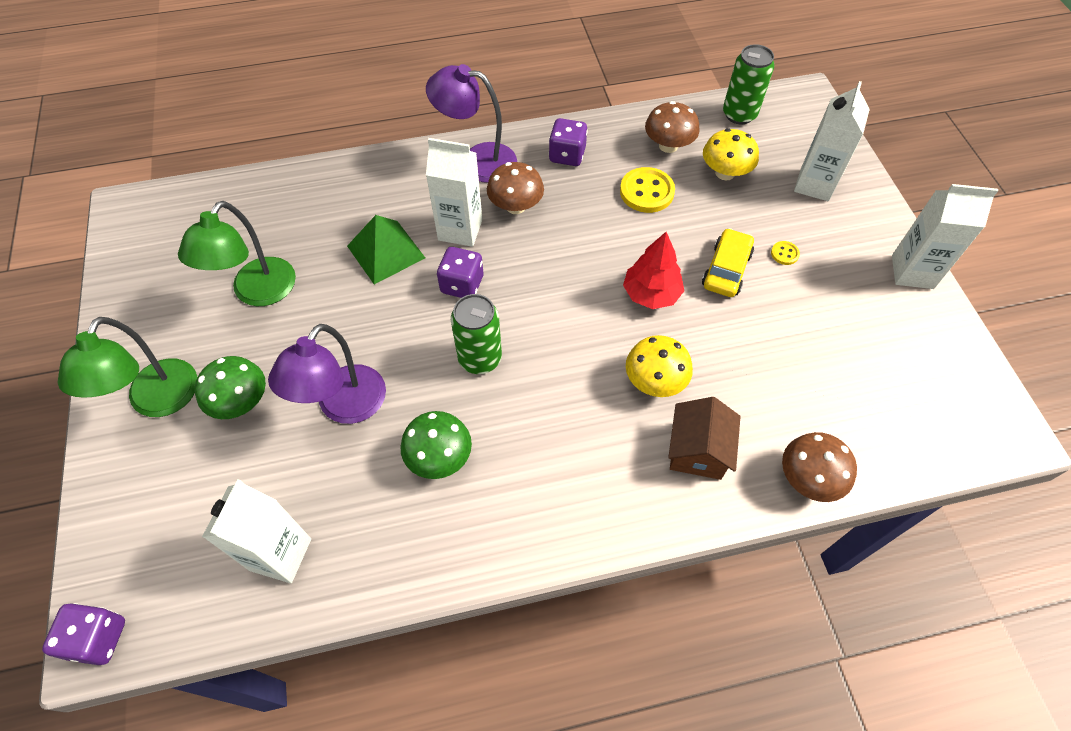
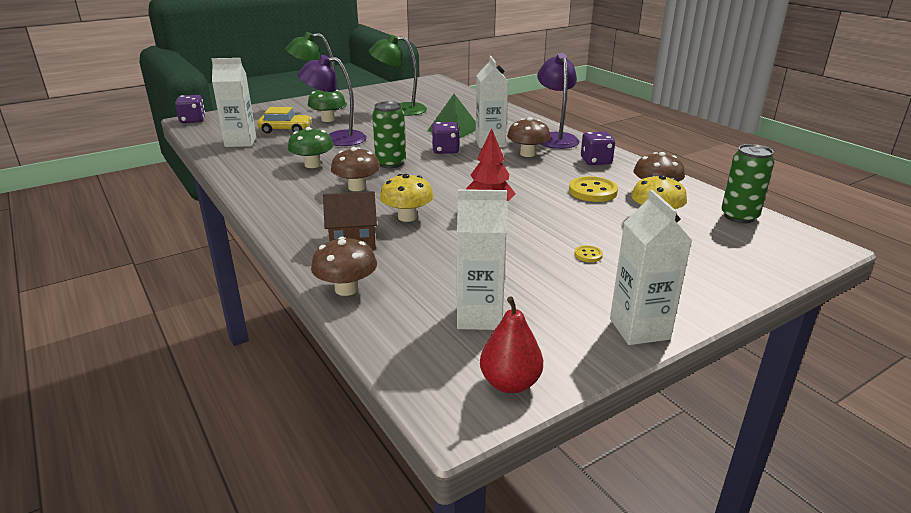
camera: 70 degrees right, 30 degrees down
(546, 416) = (357, 187): none -> brown mushroom
(726, 270) = (542, 231): yellow car -> yellow car (285, 130)
(814, 184) = (697, 261): white carton -> white carton (479, 317)
(976, 386) = (510, 383): none -> red pear

